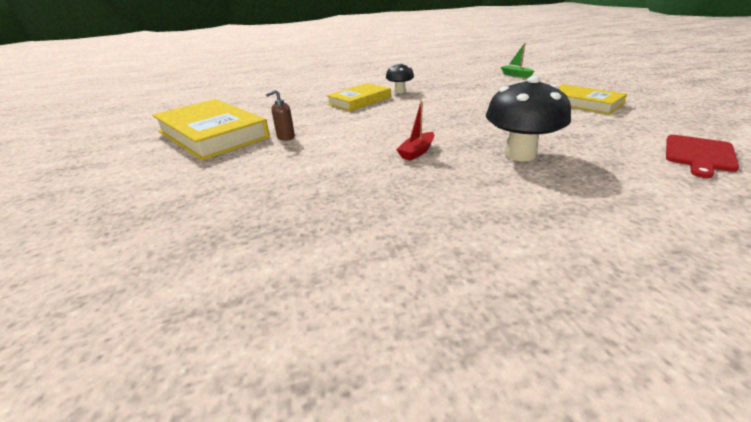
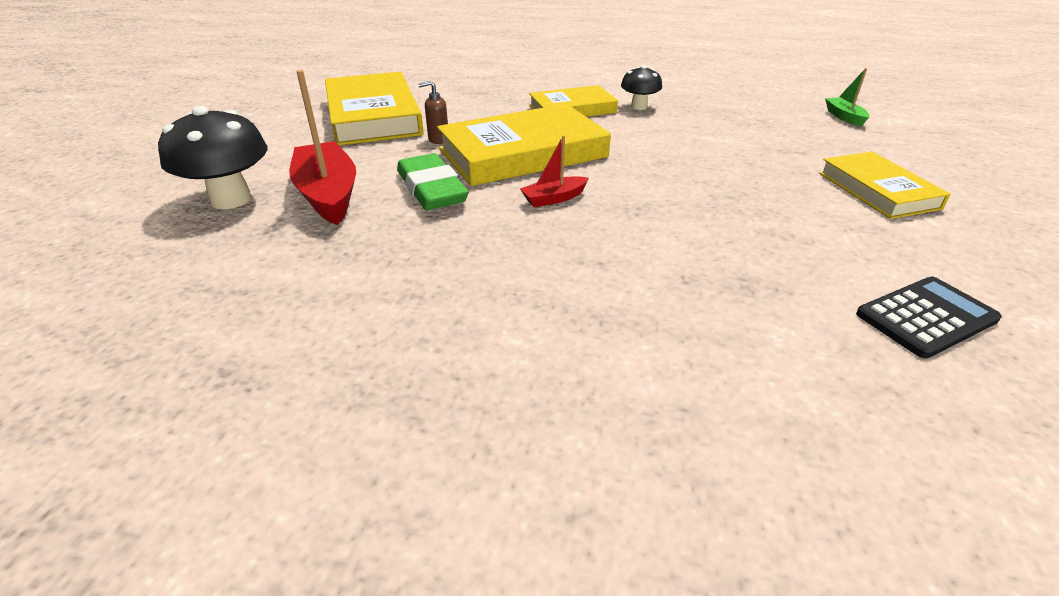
camera: 25 degrees right, 5 degrees up
(235, 196) = (328, 194): none -> red boat
(320, 169) = (431, 189): none -> green eraser
(360, 131) = (523, 153): none -> yellow book
(520, 154) = (670, 239): black mushroom -> black mushroom (231, 199)
(699, 154) = (926, 317): red cutting board -> black calculator

